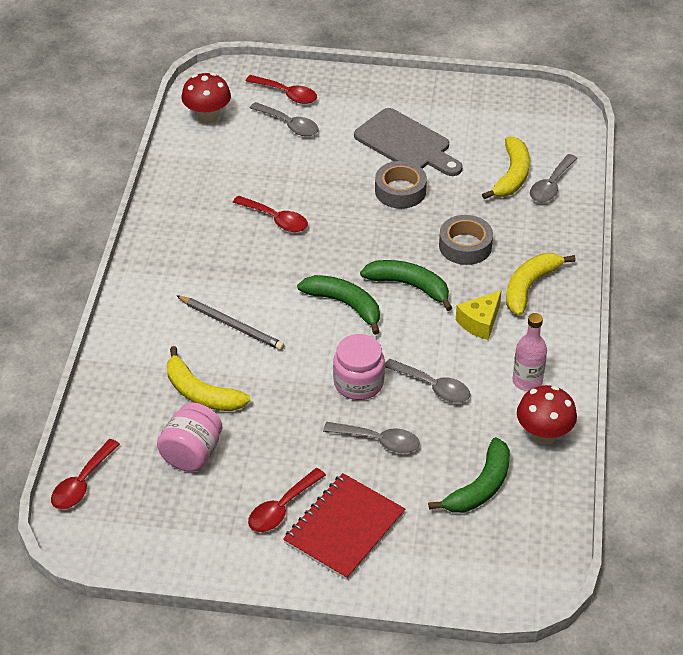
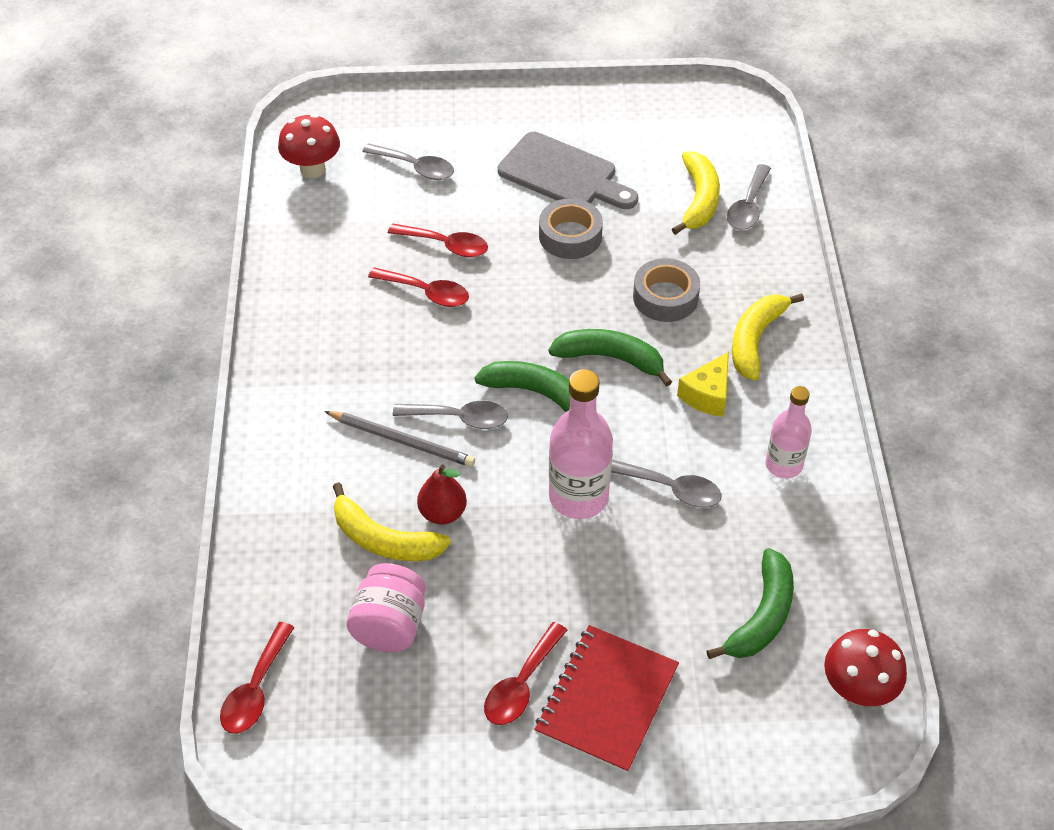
camera: 10 degrees left, 5 degrees up
(250, 380) = (442, 513): none -> red pear
(286, 94) = (403, 128): red spoon -> red spoon (445, 245)
(358, 383) = (578, 497): pink jar -> pink bottle
(378, 441) = (621, 572): grey spoon -> grey spoon (459, 418)
(543, 434) = (821, 533): red mushroom -> red mushroom (857, 690)

